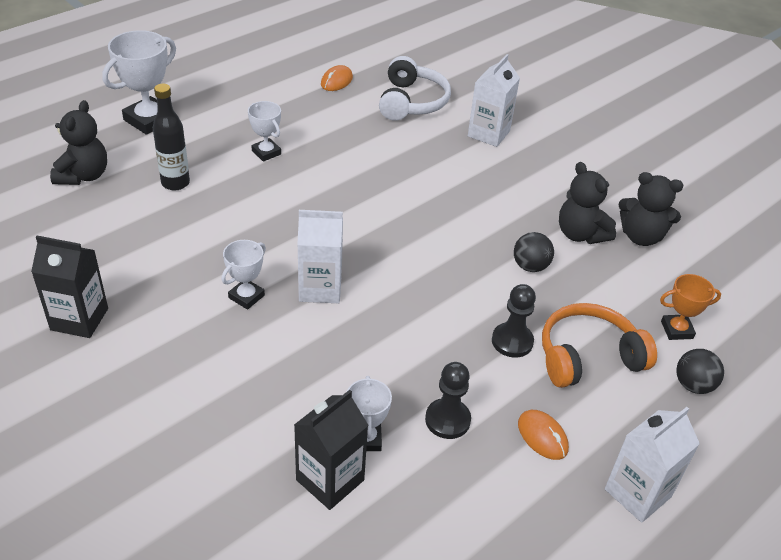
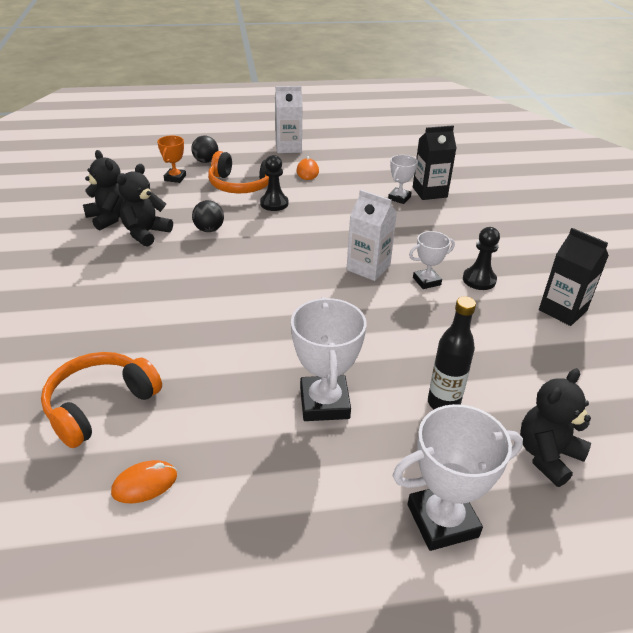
camera: 145 degrees left, 5 degrees down
(266, 152) = (324, 403): white trophy -> white trophy, size x1.73
(412, 102) = (100, 405): white headphones -> orange headphones
(447, 420) = (349, 190): black pawn -> black pawn (479, 280)
(488, 134) = (82, 332): white carton -> none
(580, 234) = (146, 233): black teddy bear -> black teddy bear turned 150 degrees counterclockwise
(676, 330) = (175, 178): orange trophy -> orange trophy turned 75 degrees clockwise

